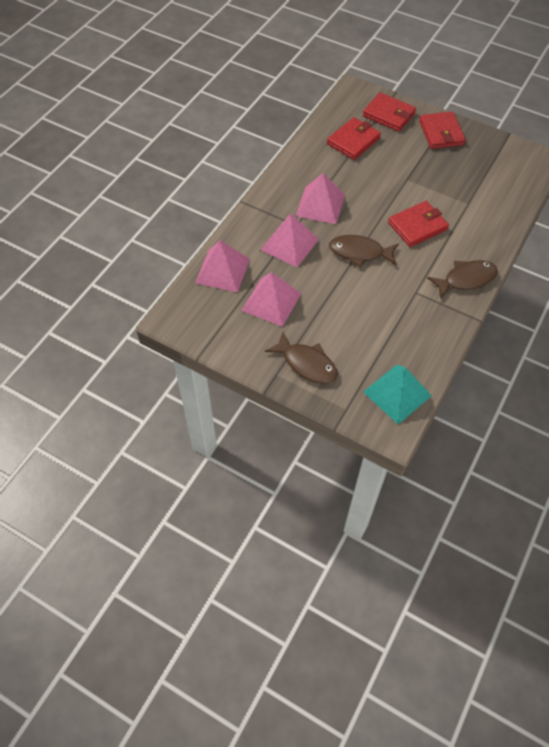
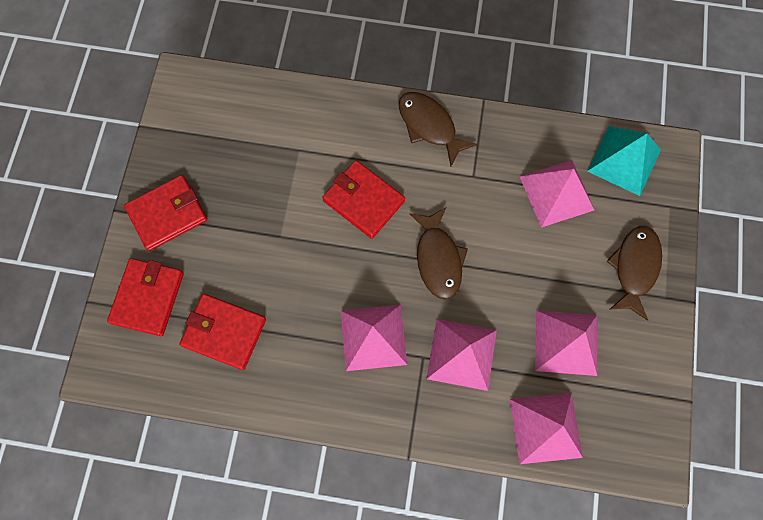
camera: 110 degrees left, 15 degrees up
(384, 338) = (556, 193): none -> pink pyramid

